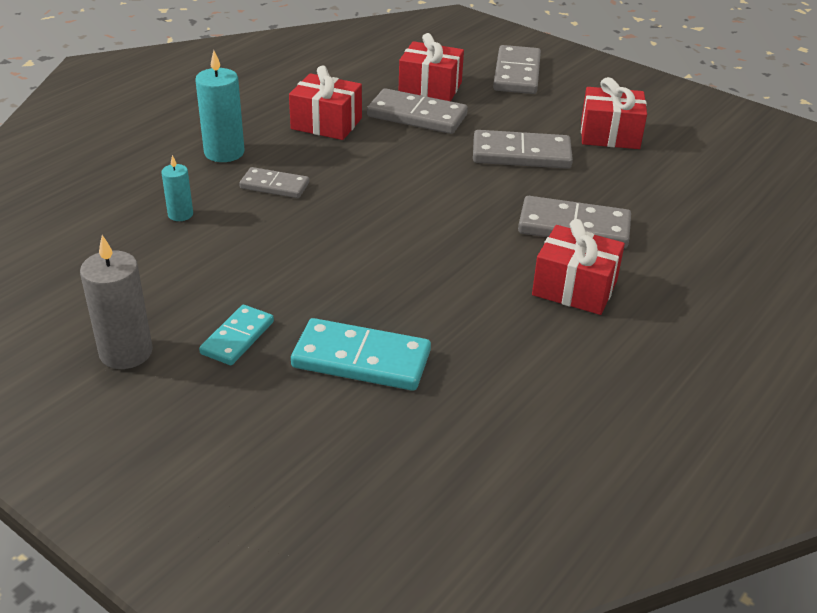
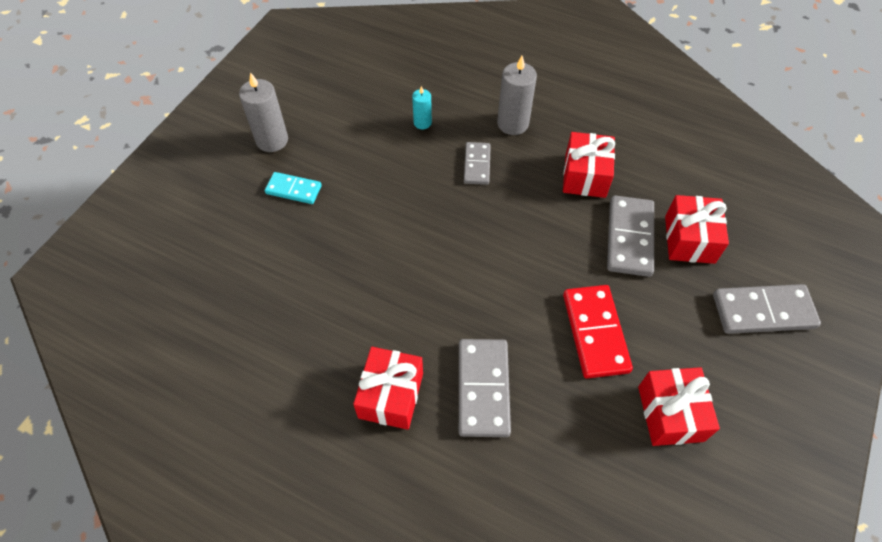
camera: 80 degrees right, 20 degrees up
(224, 152) = (512, 123): turquoise candle -> grey candle
(361, 359) = (281, 262): turquoise domino -> none
(521, 154) = (595, 332): grey domino -> red domino

